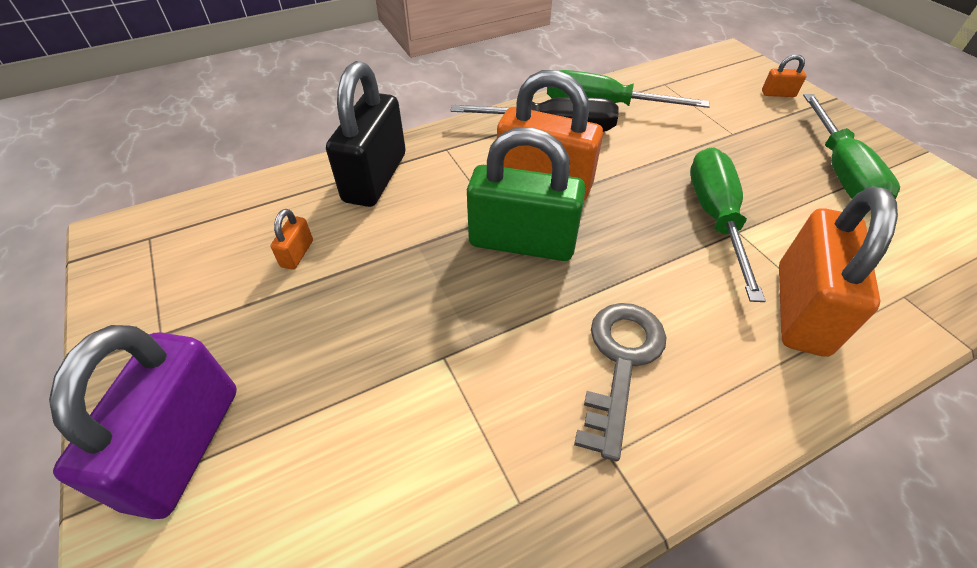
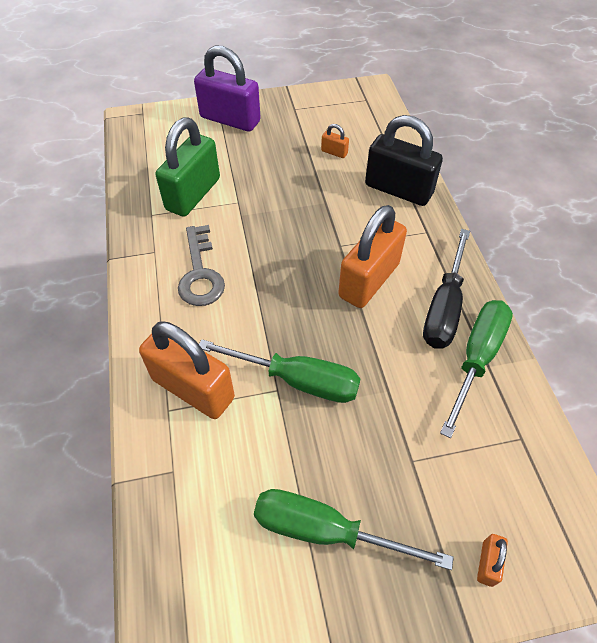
camera: 105 degrees right, 5 degrees up
(522, 242) = (310, 252): green padlock -> green padlock (193, 194)
(620, 362) = (200, 273): grey key -> grey key turned 45 degrees clockwise

